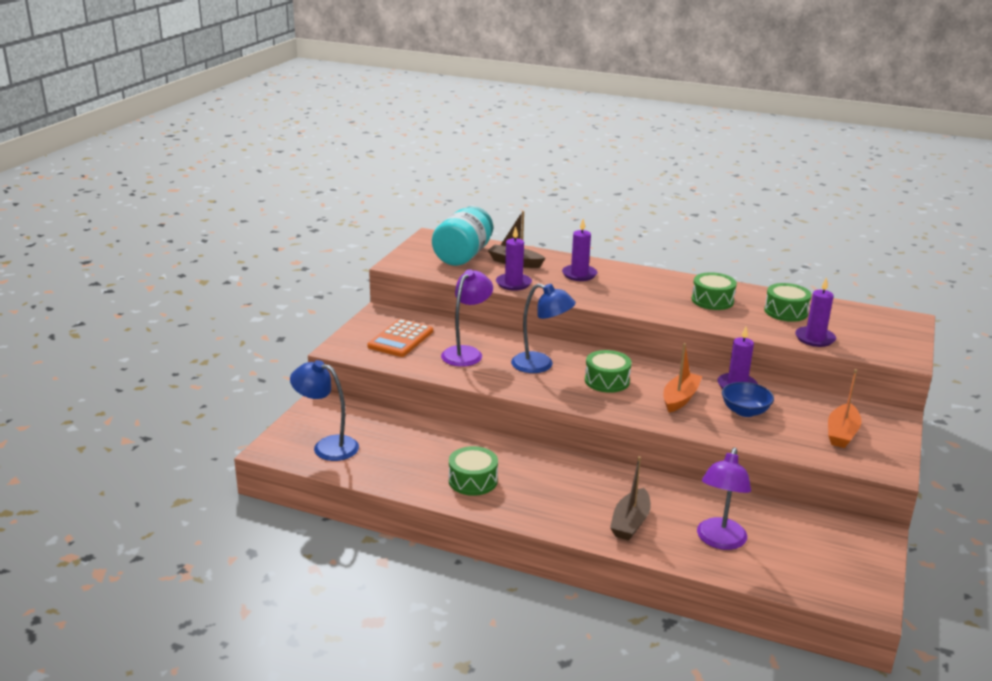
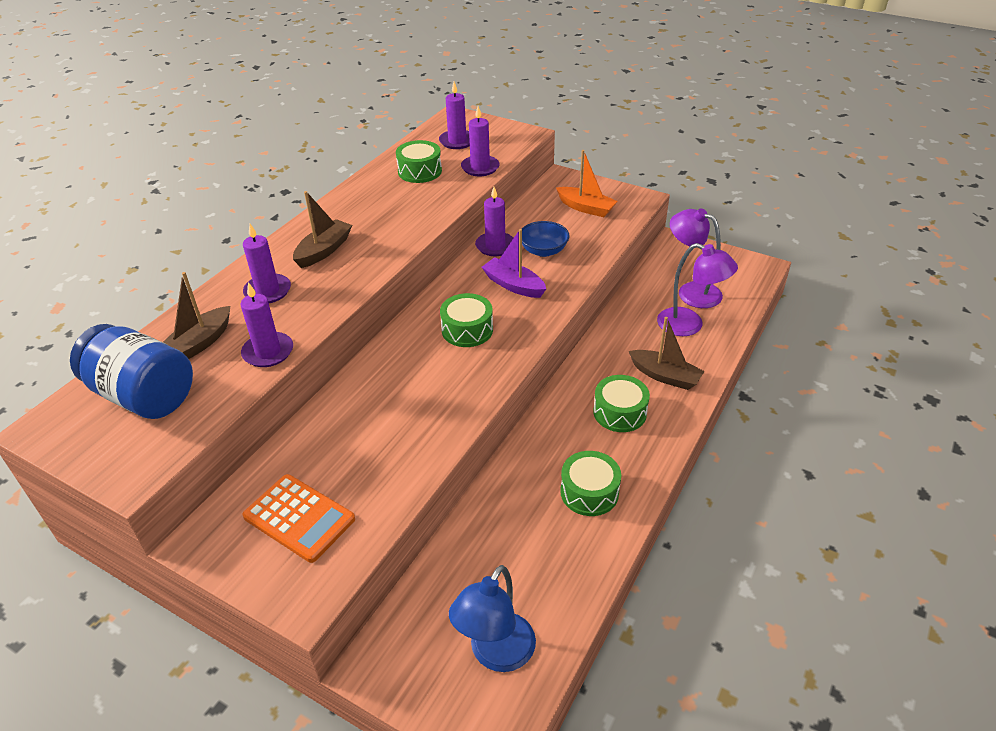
camera: 80 degrees left, 15 degrees up
(463, 256) = (143, 395): turquoise jar -> blue jar
(466, 353) = (365, 445): purple lamp -> purple lamp (691, 291)
(540, 365) = (418, 378): blue lamp -> none
(638, 287) = (324, 251): none -> brown boat
(680, 398) = (513, 285): orange boat -> purple boat
(712, 300) = (379, 208): green drum -> green drum (619, 412)
(857, 324) = (457, 141): none -> purple candle

